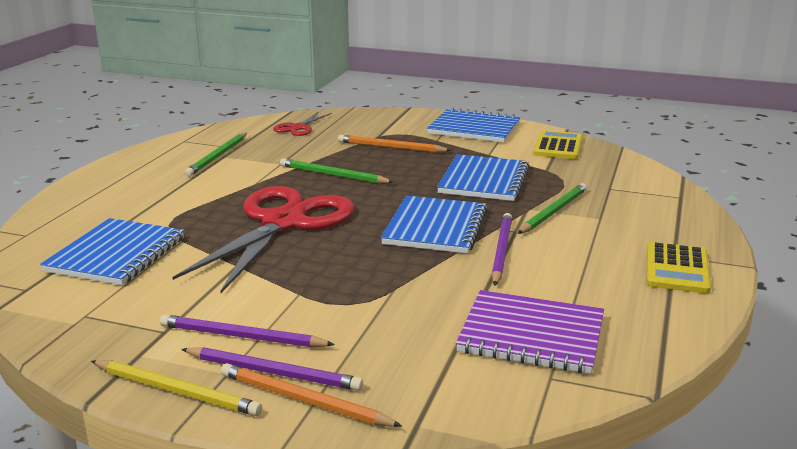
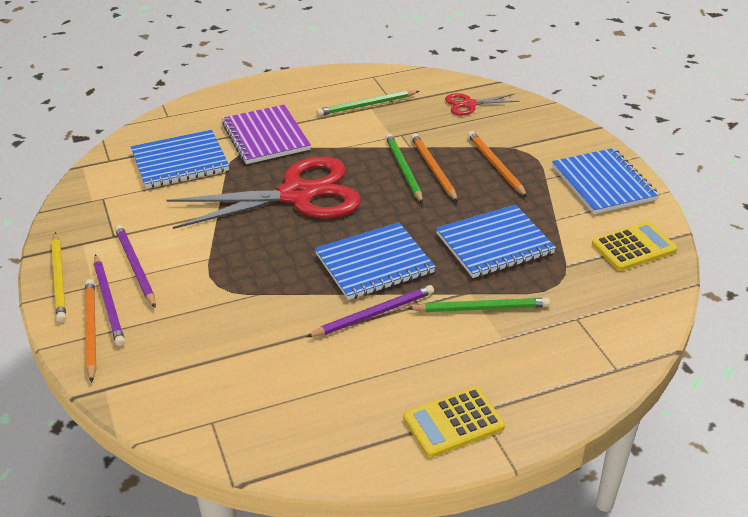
camera: 50 degrees right, 15 degrees up
(354, 166) = (433, 169): none -> orange pencil
(531, 335) = (259, 388): purple notebook -> purple notebook (265, 137)

